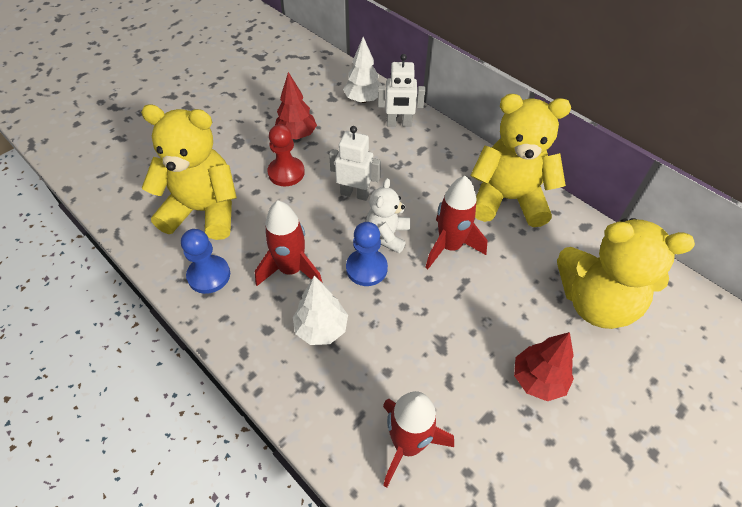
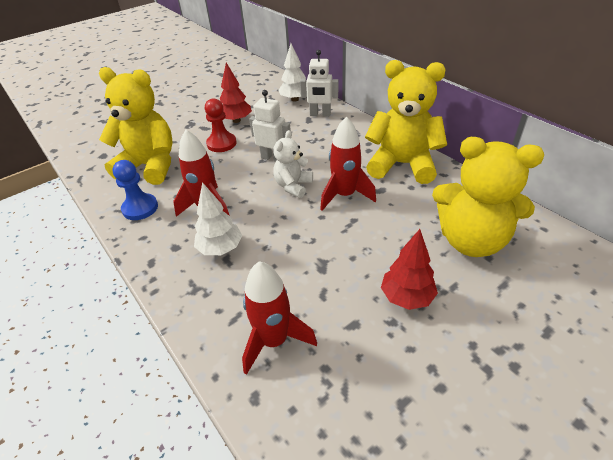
camera: 10 degrees right, 10 degrees down
(366, 268) = (270, 208): blue pawn -> none

